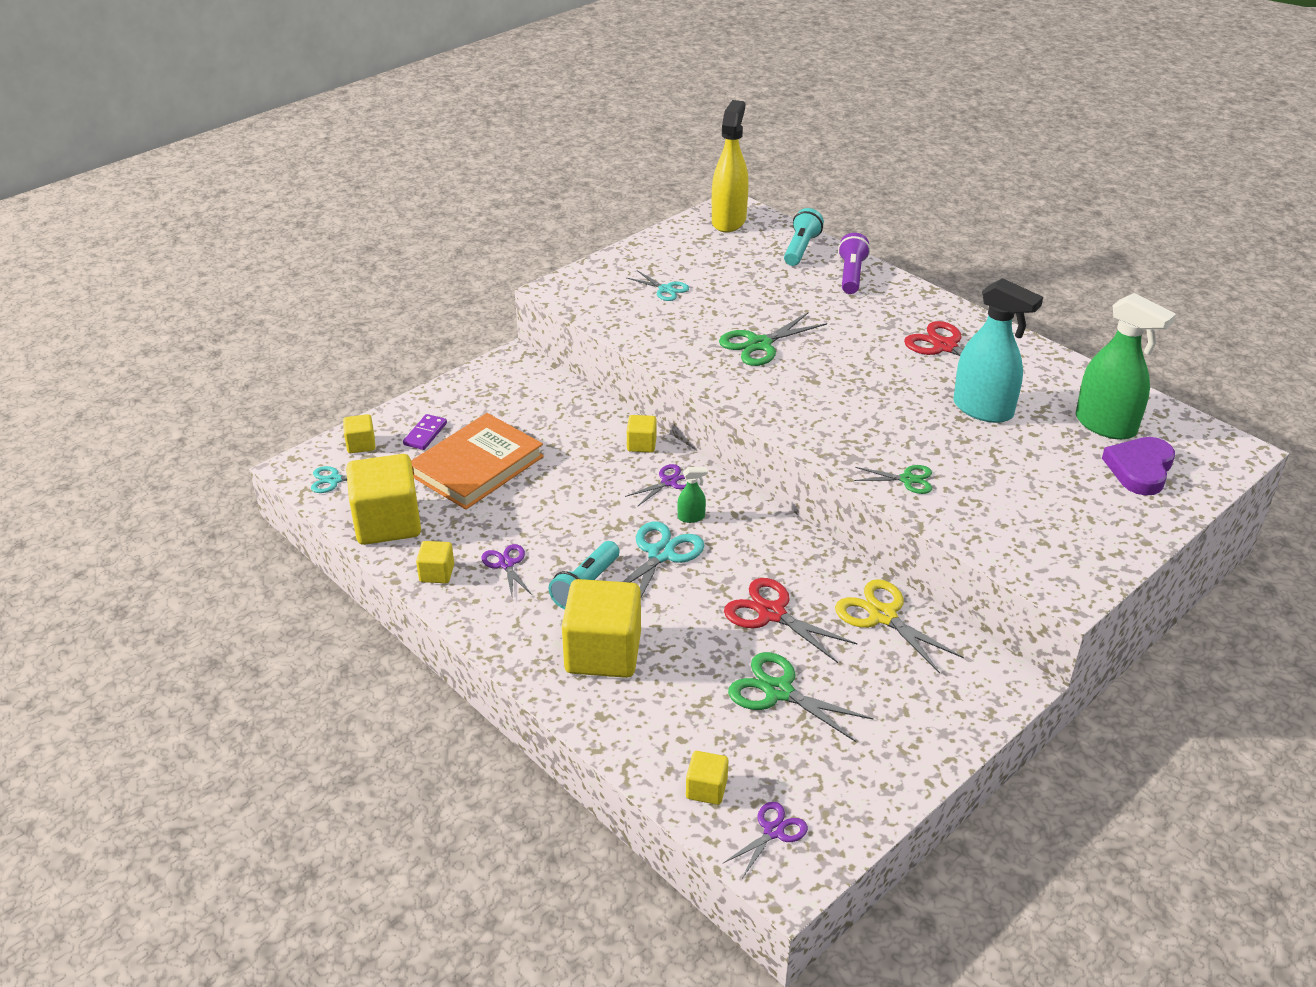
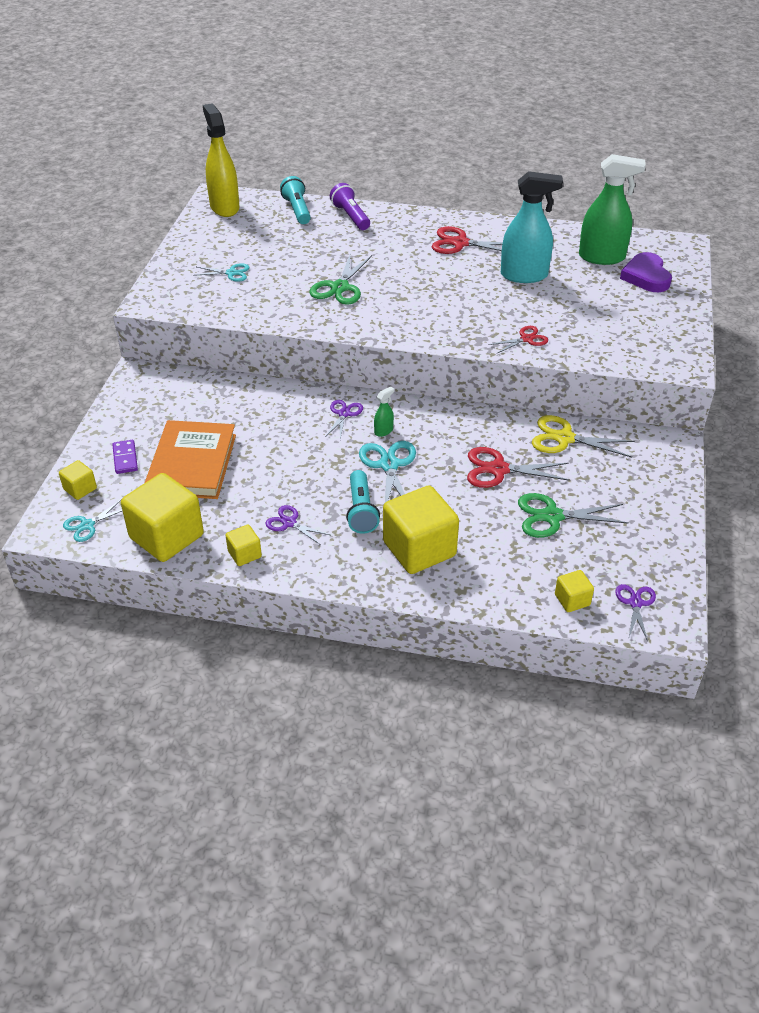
camera: 35 degrees left, 5 degrees up
(641, 444) = (298, 396): yellow cube -> none
(907, 479) = (526, 339): green scissors -> red scissors

